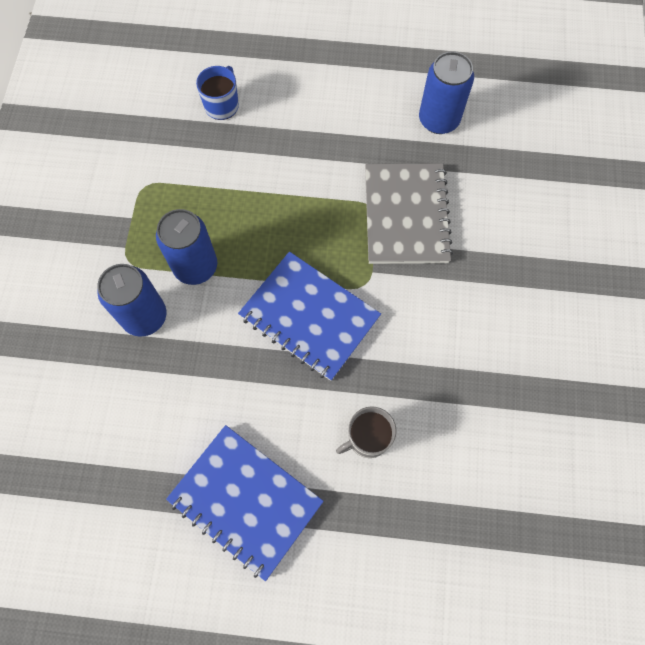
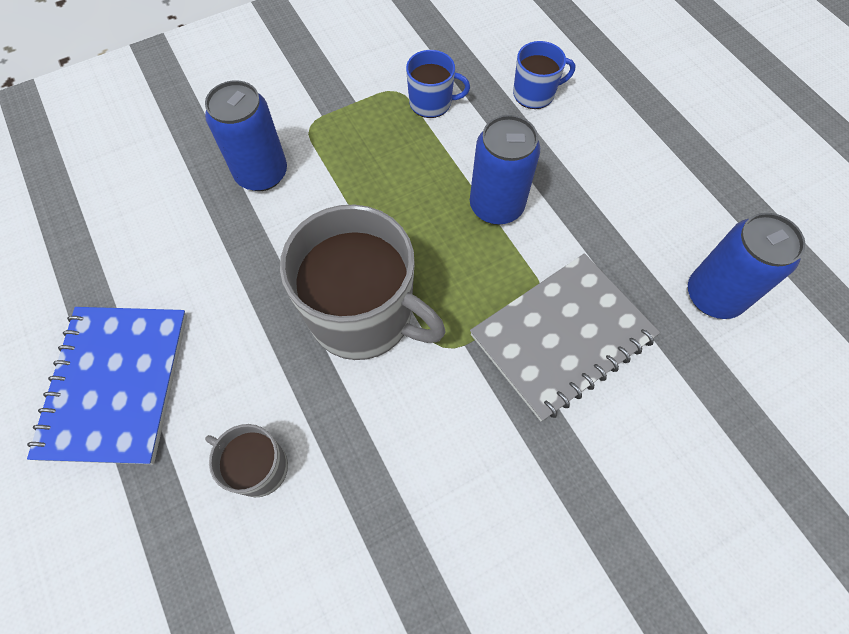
camera: 55 degrees right, 5 degrees down
(175, 171) = (431, 103): none -> blue mug
(195, 266) = (344, 181): blue can -> blue can (496, 206)
(309, 317) = (363, 315): blue notebook -> grey mug

